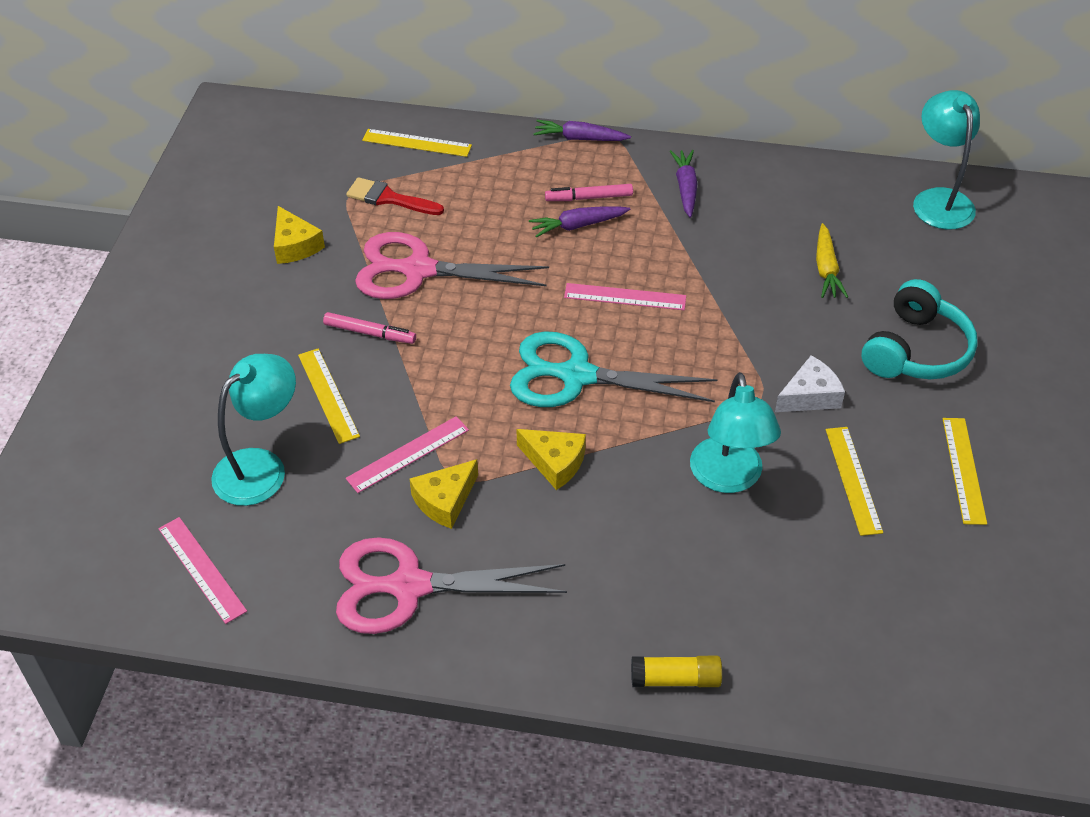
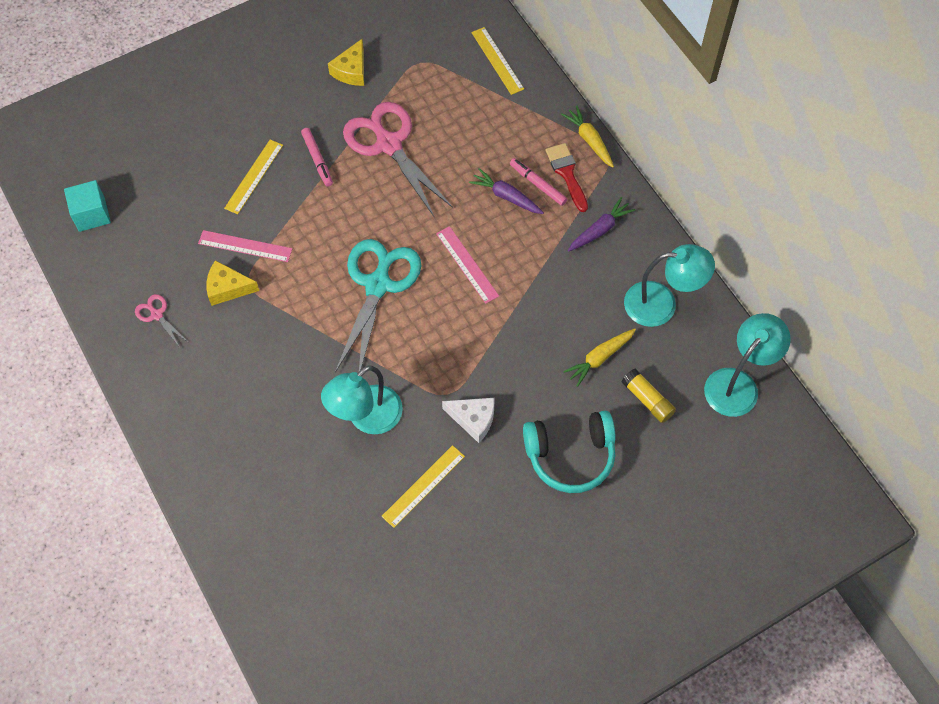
camera: 50 degrees right, 15 degrees up
(202, 569) = (92, 214): pink ruler -> turquoise cube
(261, 467) = (177, 186): turquoise lamp -> turquoise lamp (661, 304)
(389, 198) = (434, 84): red brush -> red brush (567, 173)
(409, 586) = (157, 315): pink scissors -> pink scissors, size x0.44
(555, 462) = (301, 321): yellow cheese -> none
(577, 376) = (378, 285): turquoise scissors -> turquoise scissors turned 45 degrees clockwise
(580, 138) = (589, 140): purple carrot -> yellow carrot
(675, 679) = (198, 485): yellow glue stick -> yellow glue stick (647, 400)
(964, 470) = (486, 544): yellow ruler -> none

